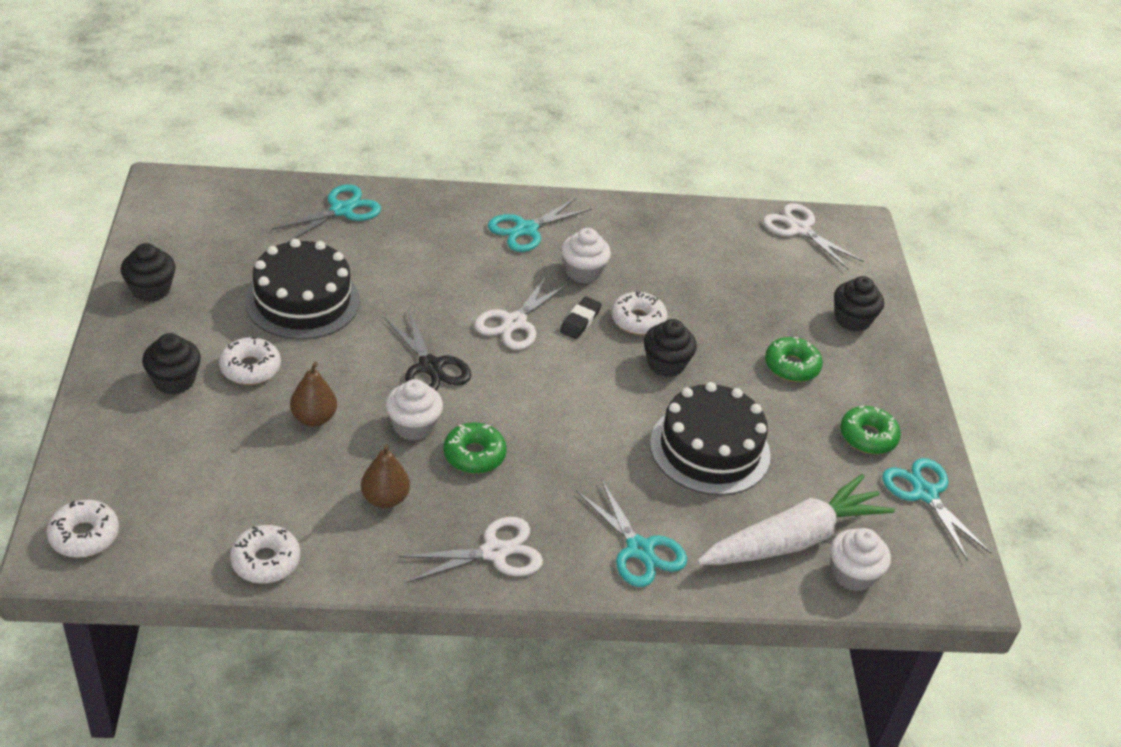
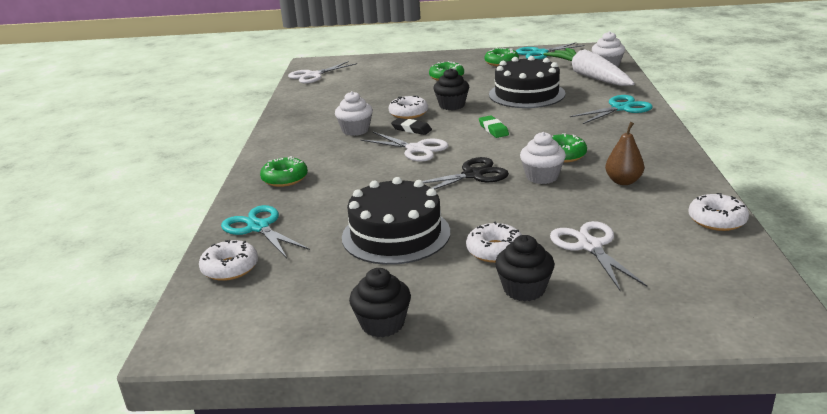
camera: 80 degrees left, 15 degrees down
(84, 535) = (753, 310): white donut -> white donut (230, 268)
(314, 418) = (549, 215): brown pear -> none
(449, 221) = (285, 178): none -> green donut
(494, 552) = (650, 144): white scissors -> white scissors (590, 246)
(526, 229) = (301, 150): turquoise scissors -> none
(570, 398) = (493, 129): none -> green eraser
(852, 320) = (402, 65): black cupcake -> none

